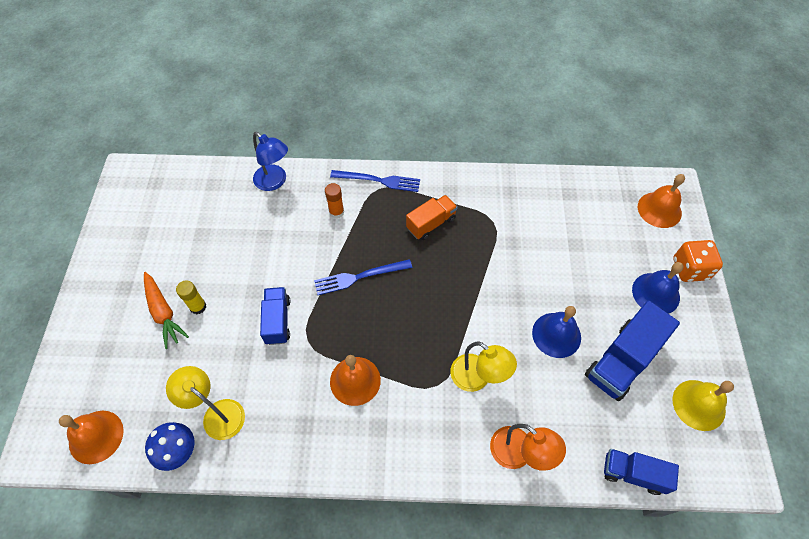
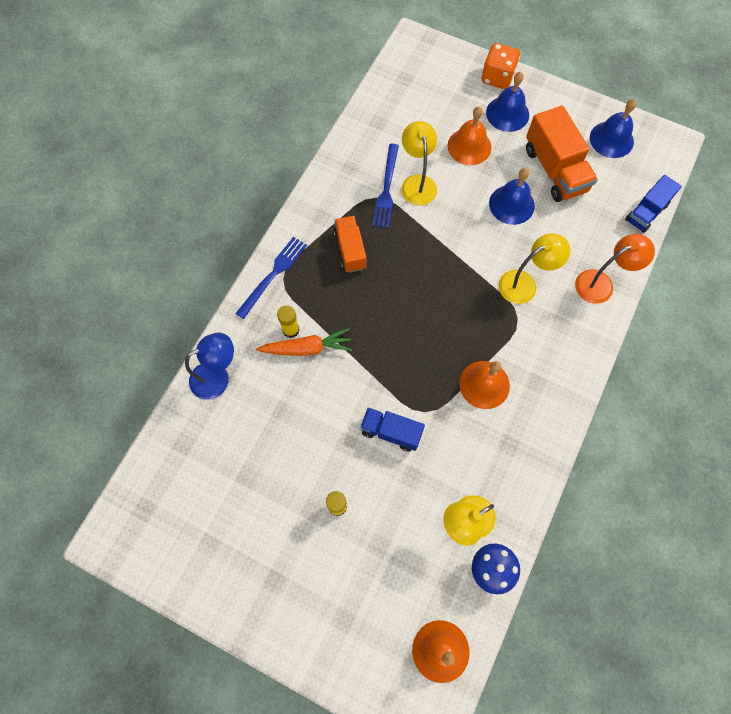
camera: 65 degrees left, 10 degrees up
(163, 312) = (327, 545): orange carrot -> orange carrot (307, 348)
(336, 212) = (291, 330): orange glue stick -> yellow glue stick
(360, 277) = (378, 338): blue fork -> blue fork (386, 188)
(528, 247) = (417, 183): none -> yellow lamp
(622, 360) = (555, 170): blue truck -> orange truck
(659, 209) = (430, 65): orange bell -> orange bell (469, 146)
(698, 405) = (611, 139): yellow bell -> blue bell

